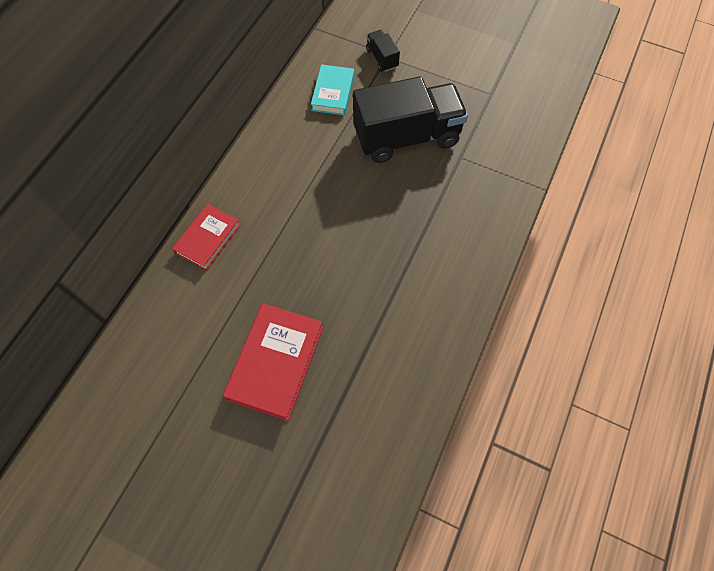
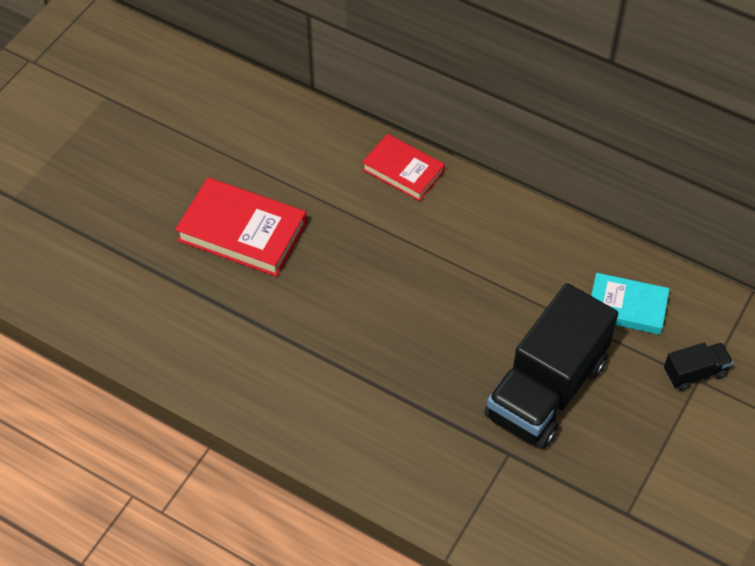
camera: 95 degrees right, 10 degrees down
(406, 137) = (546, 390): black truck -> black truck turned 45 degrees clockwise

